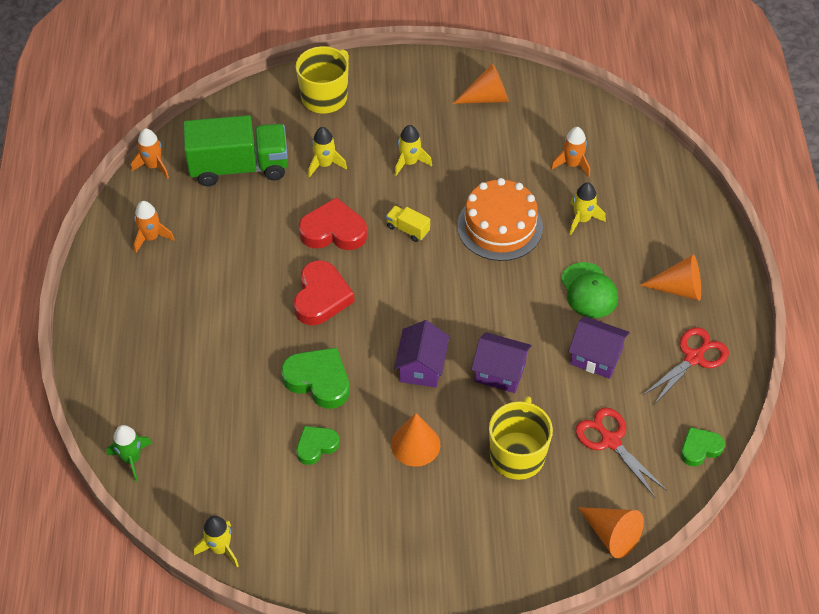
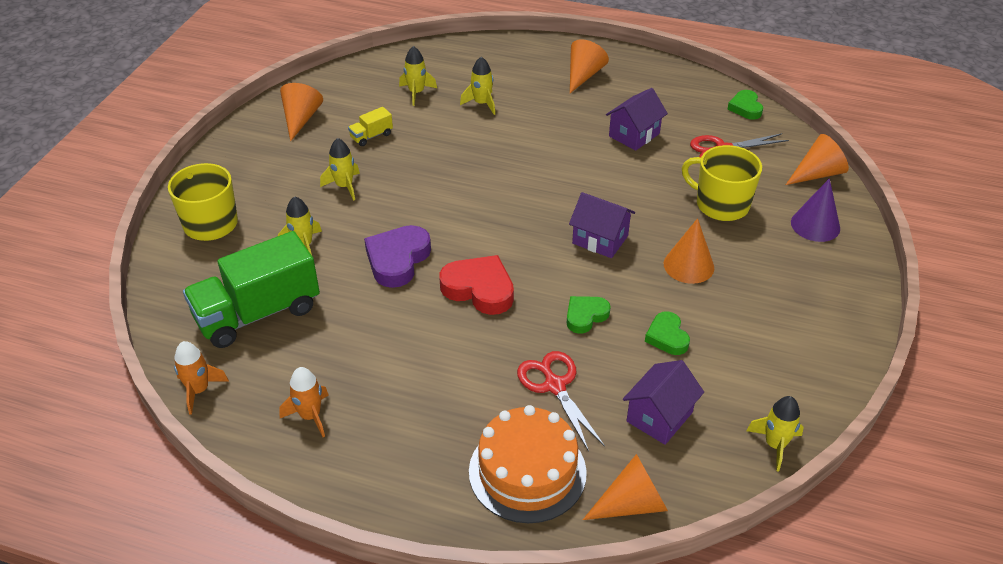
camera: 70 degrees left, 10 degrees down
(132, 459) = (632, 504): green rocket -> orange cone
(239, 167) = (258, 313): green truck -> green truck turned 135 degrees counterclockwise
(318, 380) = (585, 316): green heart -> green heart, size x0.61
(333, 231) = (397, 260): red heart -> purple heart
(408, 229) = (428, 208): yellow truck -> yellow truck (371, 136)
(500, 226) = (460, 150): orange cake -> orange cake (527, 471)
(500, 372) = (627, 192): purple house -> purple house (659, 417)
(523, 543) = (815, 225): none -> purple cone
(572, 164) = (416, 93): orange rocket -> yellow rocket
(589, 290) = (561, 120): green cap -> none
(693, 358) = (656, 87): red scissors -> red scissors (555, 386)

